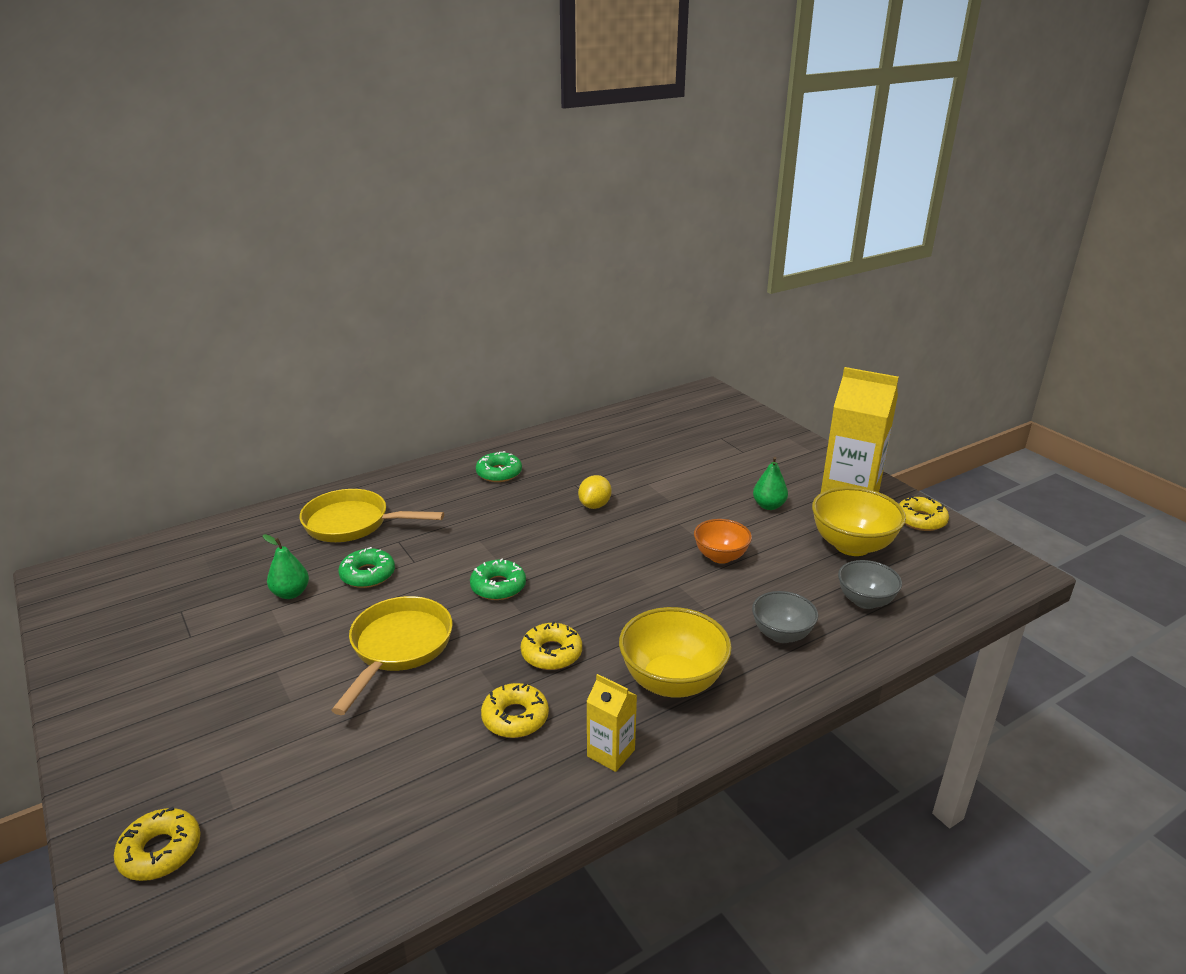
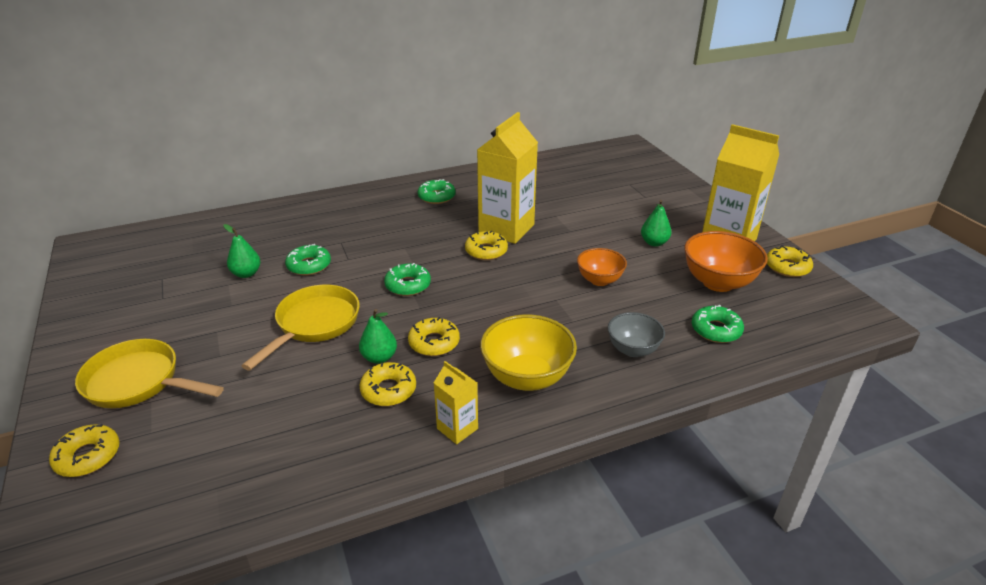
camera: 10 degrees right, 5 degrees up
(353, 524) = (310, 225): yellow pan -> yellow pan (138, 382)
(491, 679) = (379, 357): none -> green pear
(579, 535) = (486, 251): none -> yellow donut
(595, 505) = (506, 229): yellow lemon -> yellow carton
(852, 545) = (718, 282): yellow bowl -> orange bowl
(865, 601) = (716, 330): grey bowl -> green donut

